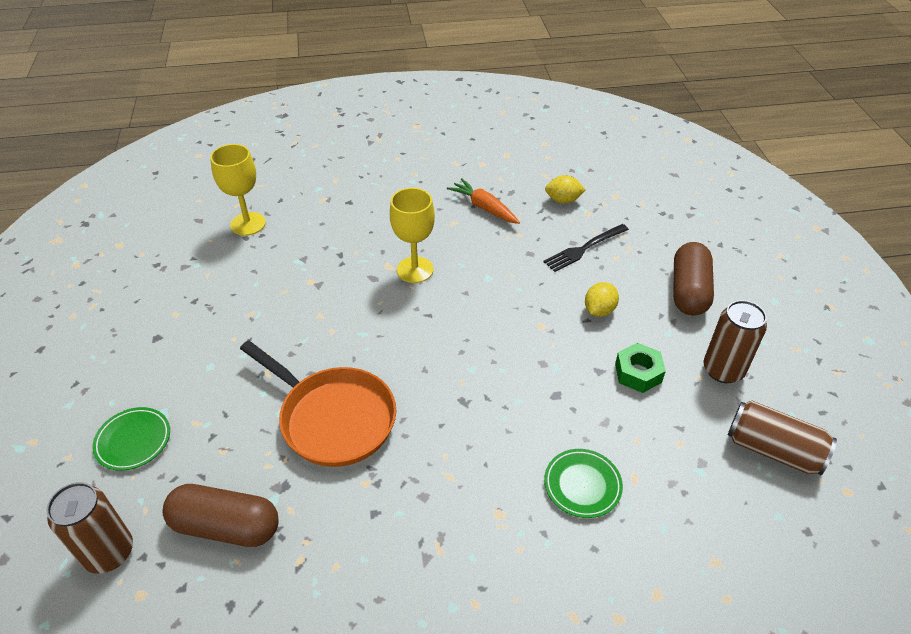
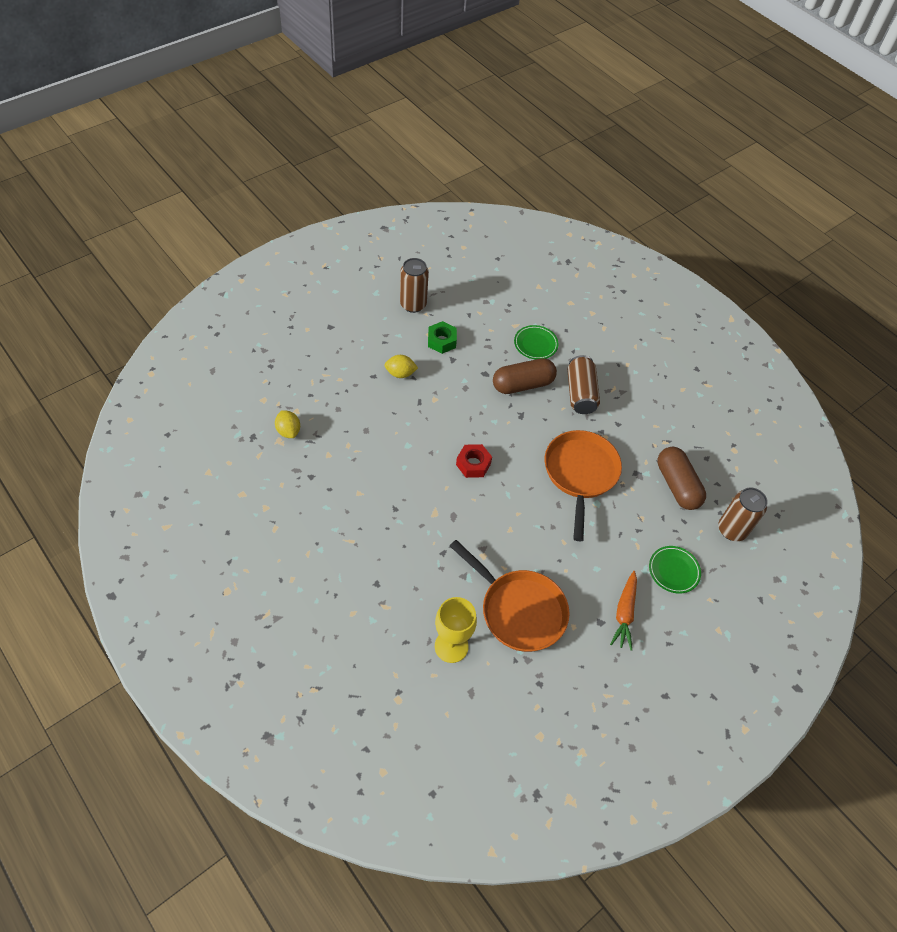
camera: 125 degrees left, 10 degrees up
(233, 281) = (518, 610): none -> orange pan
(415, 270) = (428, 493): yellow goblet -> none
(424, 321) = (473, 464): none -> red nut
(484, 208) = (328, 480): orange carrot -> orange carrot (624, 613)
(584, 249) = (342, 400): black fork -> none
(689, 291) = (352, 333): brown capsule -> brown capsule (523, 384)
(773, 450) = (457, 276): brown can -> brown can (580, 393)

